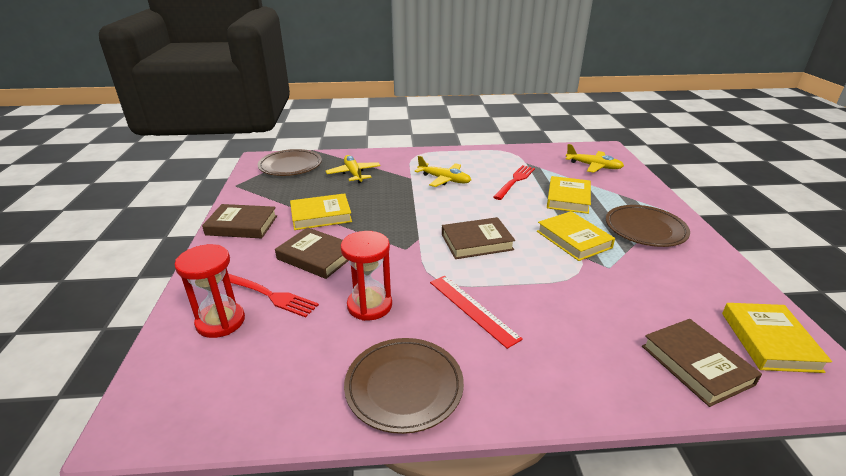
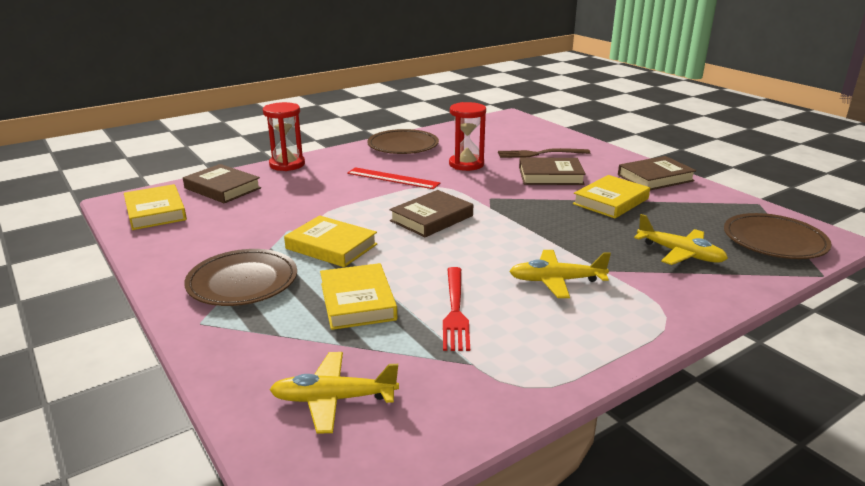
camera: 150 degrees right, 5 degrees down
(220, 321) = (542, 141): red hourglass -> red hourglass (287, 164)
(270, 295) = (539, 154): red fork -> brown fork

